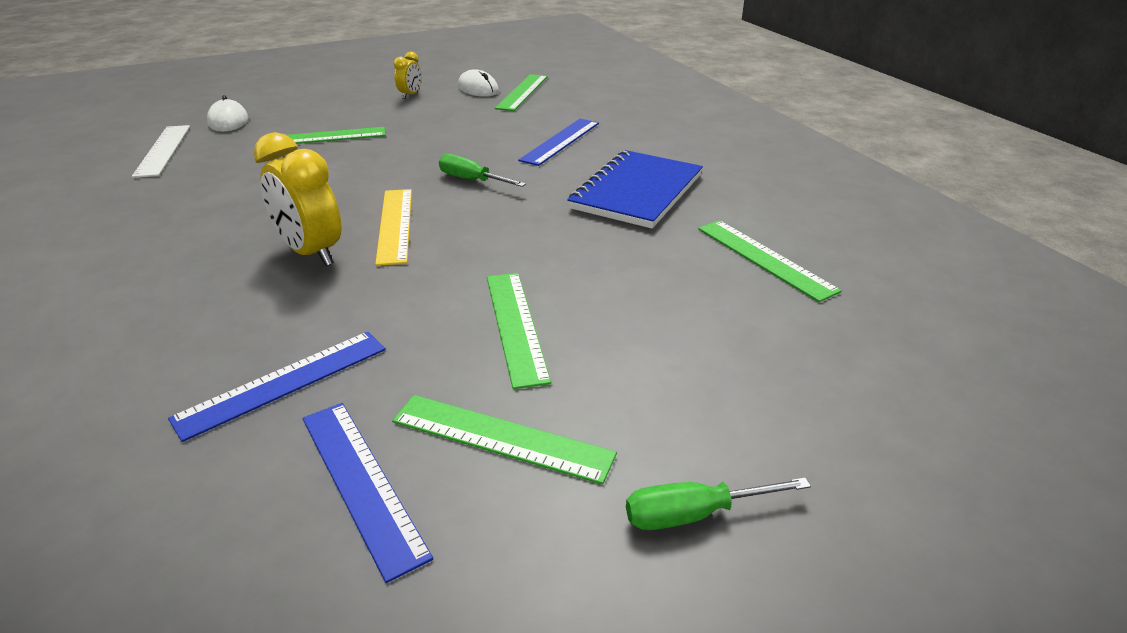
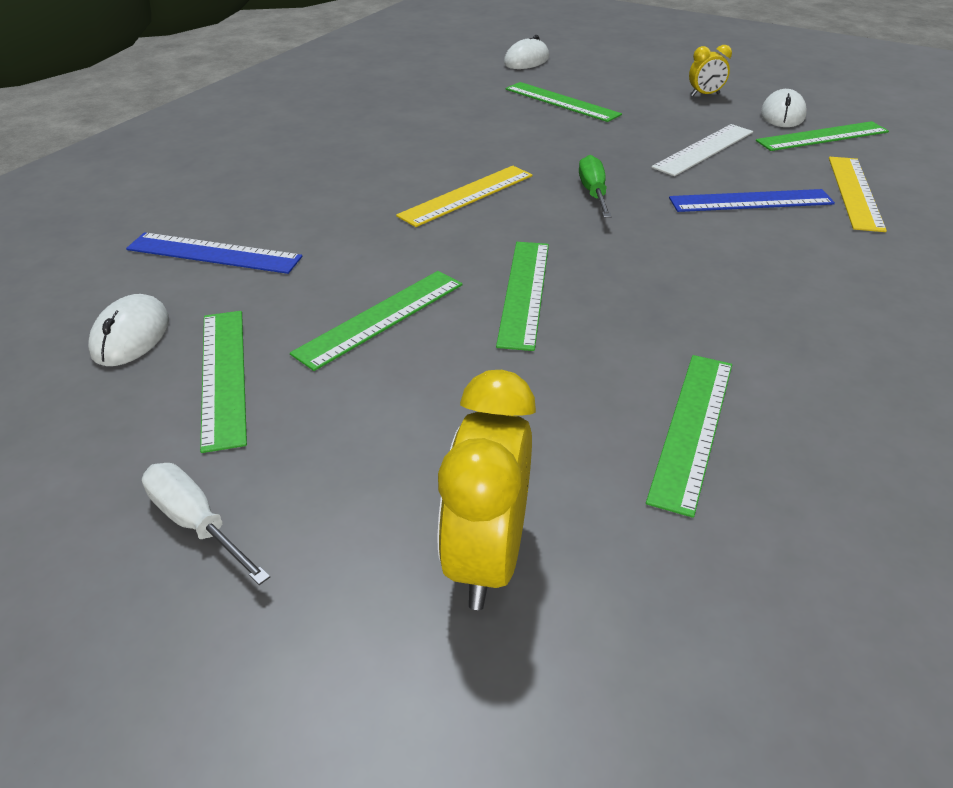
camera: 55 degrees right, 5 degrees up
(163, 150) = (448, 65): white ruler -> white ruler (704, 149)
(311, 253) = (382, 184): yellow clock -> yellow clock (487, 558)
(361, 482) = (131, 335): blue ruler -> white mouse
(560, 254) = (524, 292): none -> green ruler
(595, 113) = (855, 192): none -> yellow ruler
(637, 192) = (714, 287): blue notebook -> none
(692, 514) = (195, 522): green screwdriver -> white screwdriver

